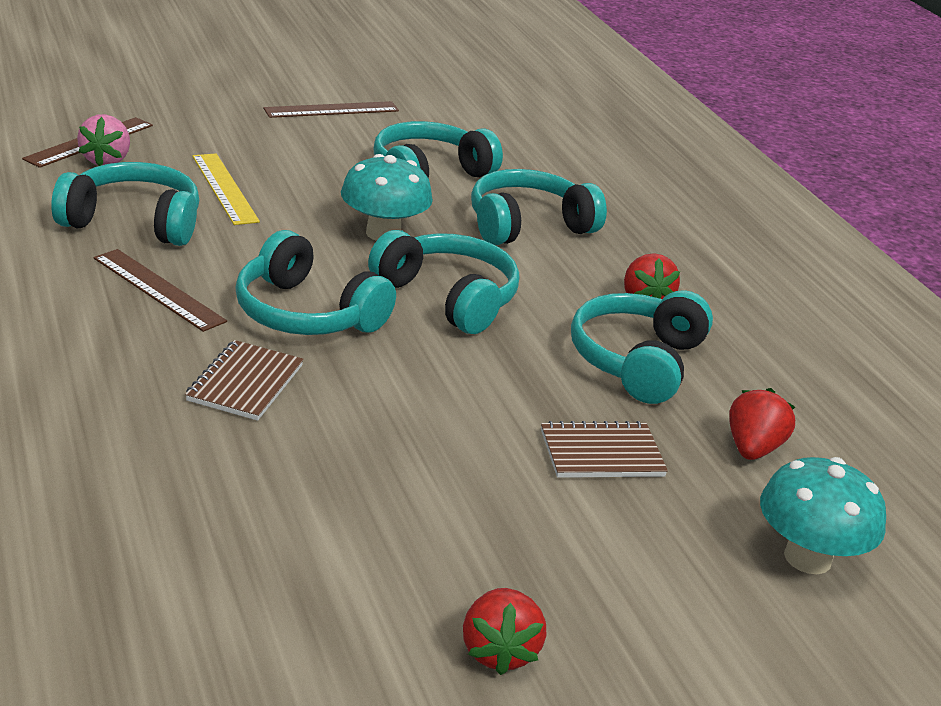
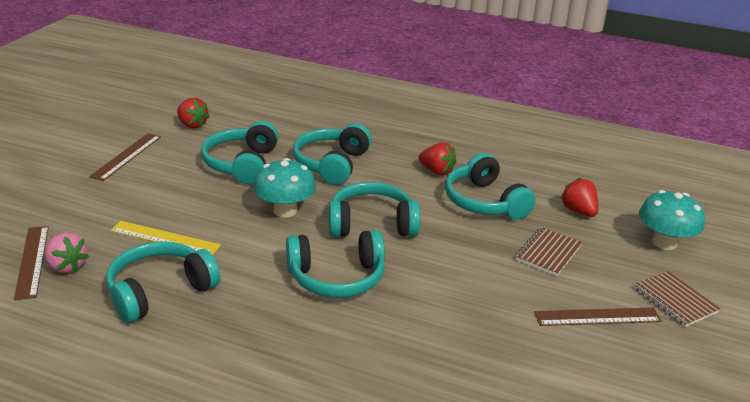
camera: 45 degrees left, 0 degrees up
(158, 289) = (250, 319): brown ruler -> brown ruler (597, 317)
(245, 383) = (383, 334): brown notebook -> brown notebook (675, 300)
(499, 651) = (672, 365): red strawberry -> red strawberry (192, 125)

